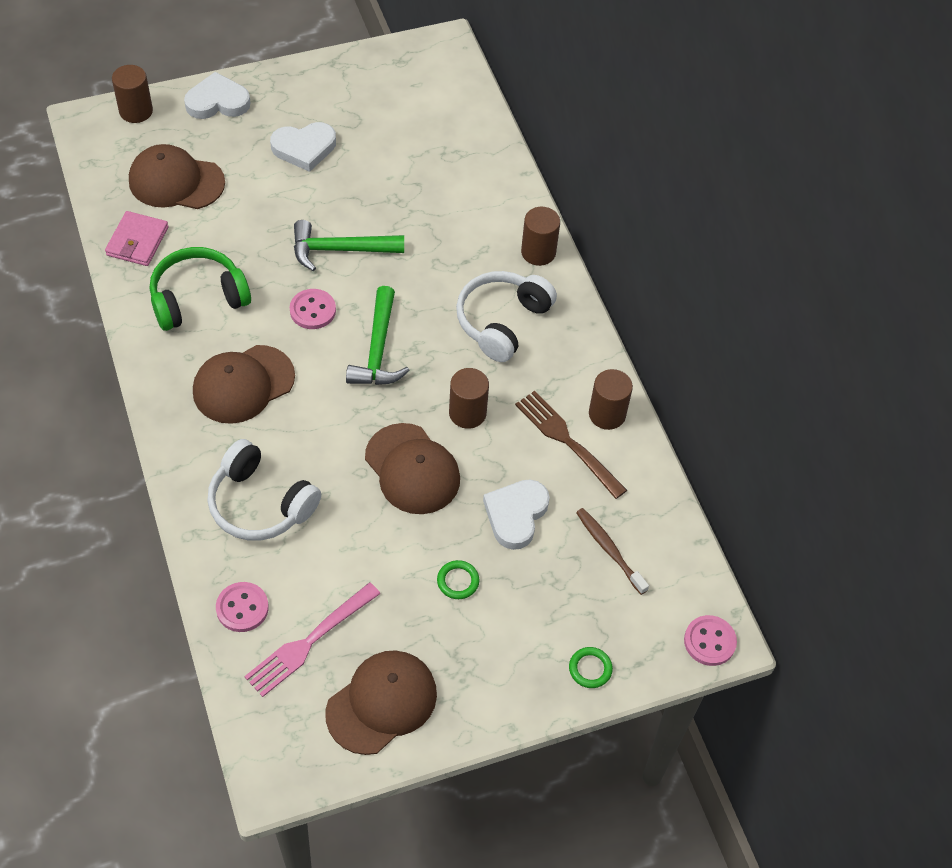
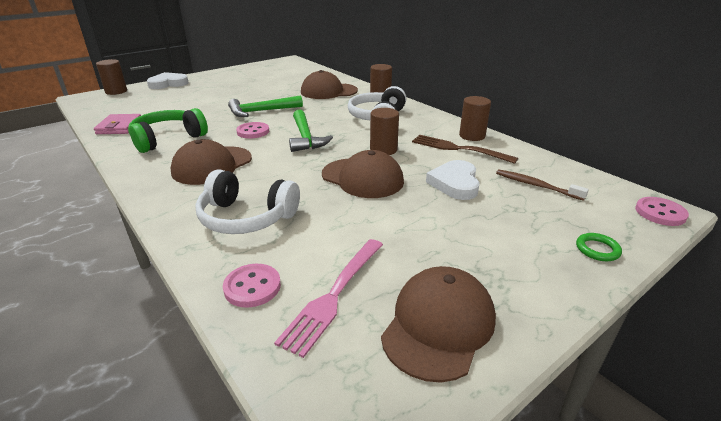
camera: 15 degrees left, 25 degrees down
(176, 181) = (145, 106): brown cap -> brown cap (329, 91)
(304, 148) = (225, 89): white heart -> none
(458, 581) = (442, 224): green ring -> none

